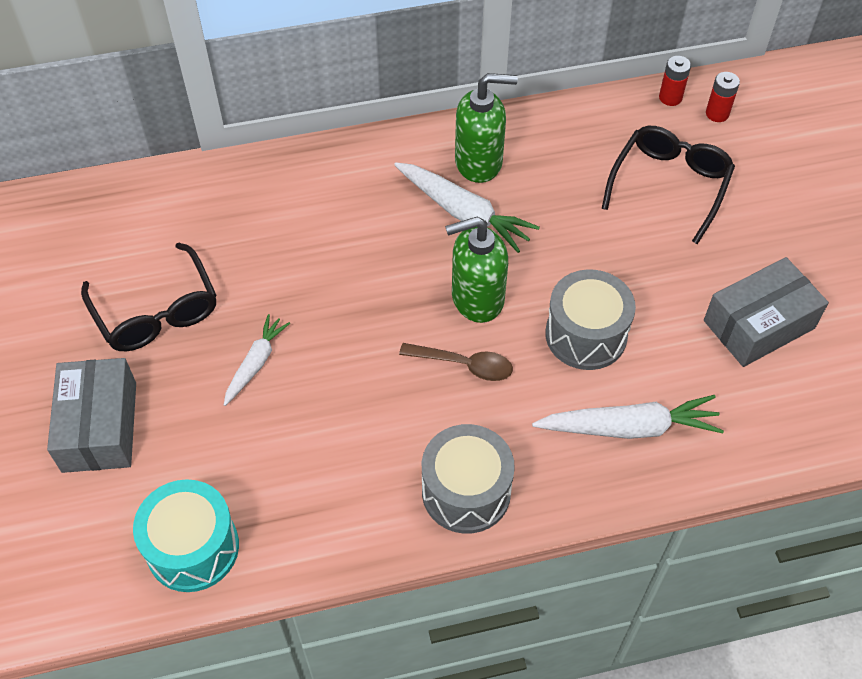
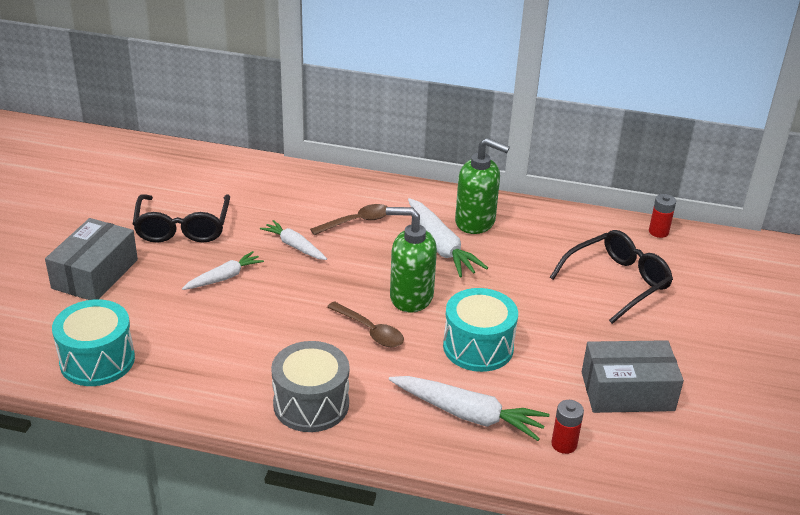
camera: 25 degrees right, 20 degrees down
(305, 282) = (294, 246): none -> white carrot
(351, 216) = (356, 221): none -> brown spoon
(586, 335) = (478, 347): grey drum -> turquoise drum
(717, 114) = (691, 253): red battery -> red battery (564, 444)

